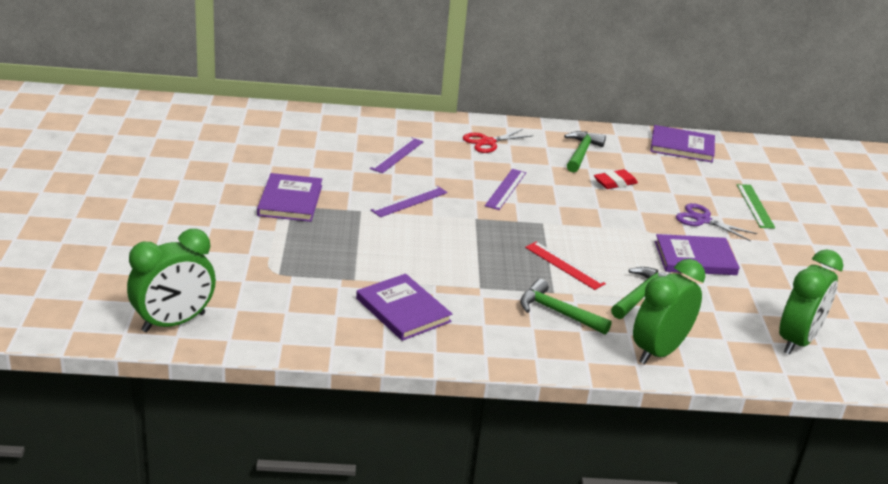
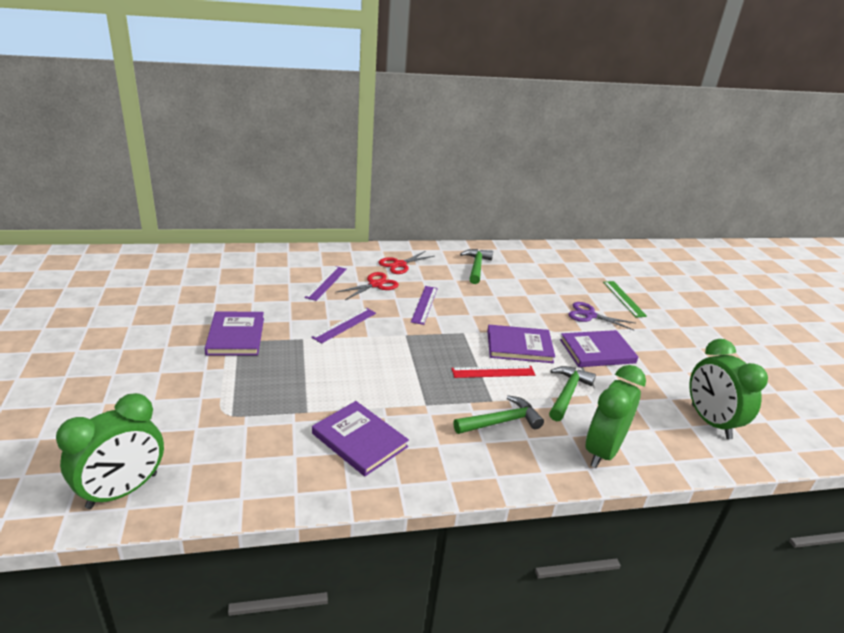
camera: 10 degrees left, 0 degrees up
(453, 162) = (375, 285): none -> red scissors
(557, 312) = (501, 421): green hammer -> green hammer turned 135 degrees clockwise
(564, 265) = (493, 372): red ruler -> red ruler turned 45 degrees counterclockwise
(615, 183) = (510, 290): red eraser -> none
(682, 147) = (551, 254): purple book -> purple book (519, 346)
(797, 341) = (710, 422): green clock -> green clock turned 135 degrees clockwise

